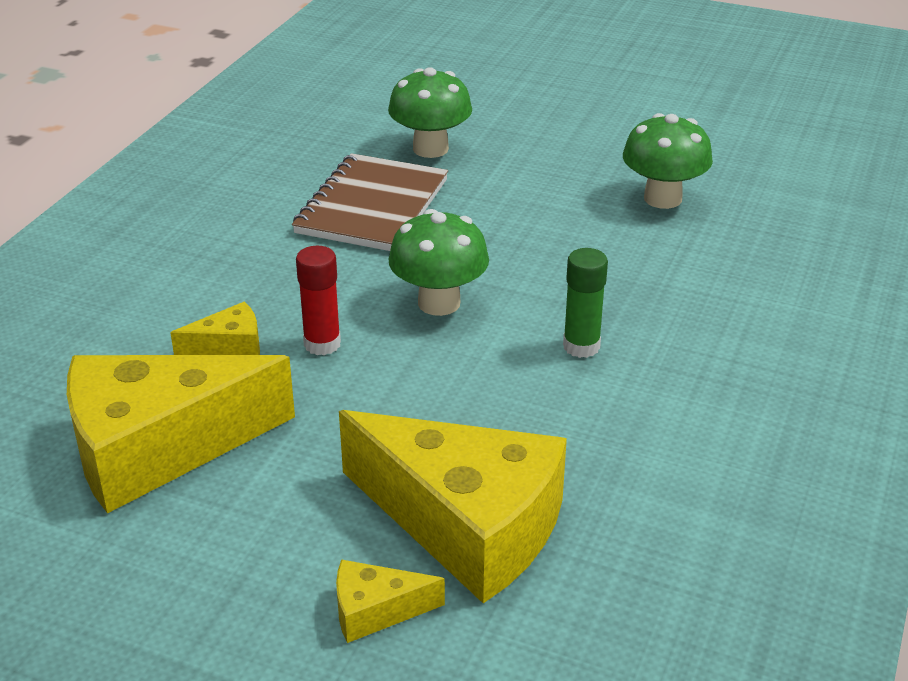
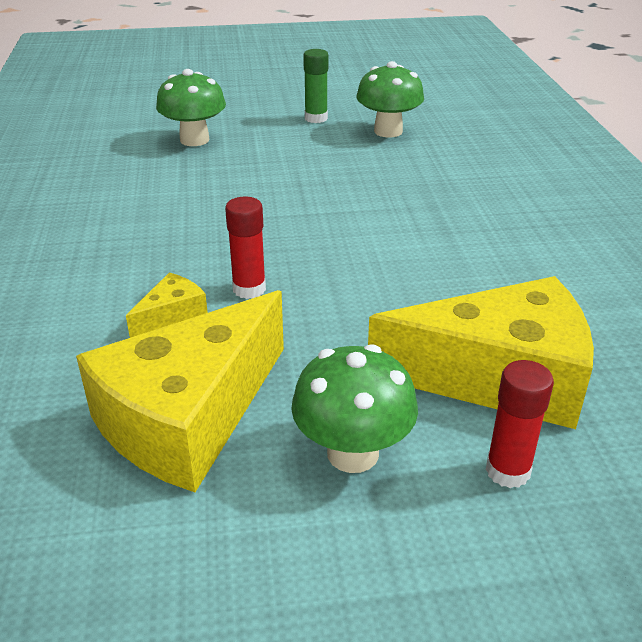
camera: 30 degrees left, 0 degrees up
(372, 206) = (189, 186): brown notebook -> none
(375, 611) = (507, 471): yellow cheese -> red glue stick
(439, 303) = (309, 234): green mushroom -> green mushroom (353, 453)
(581, 346) = (439, 231): green glue stick -> green glue stick (316, 118)

